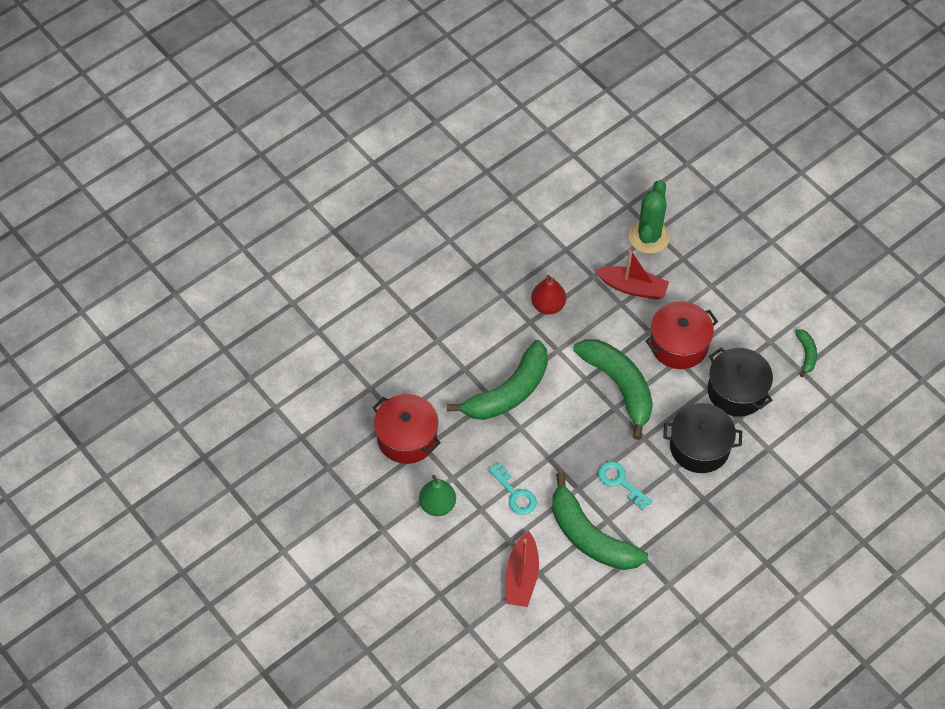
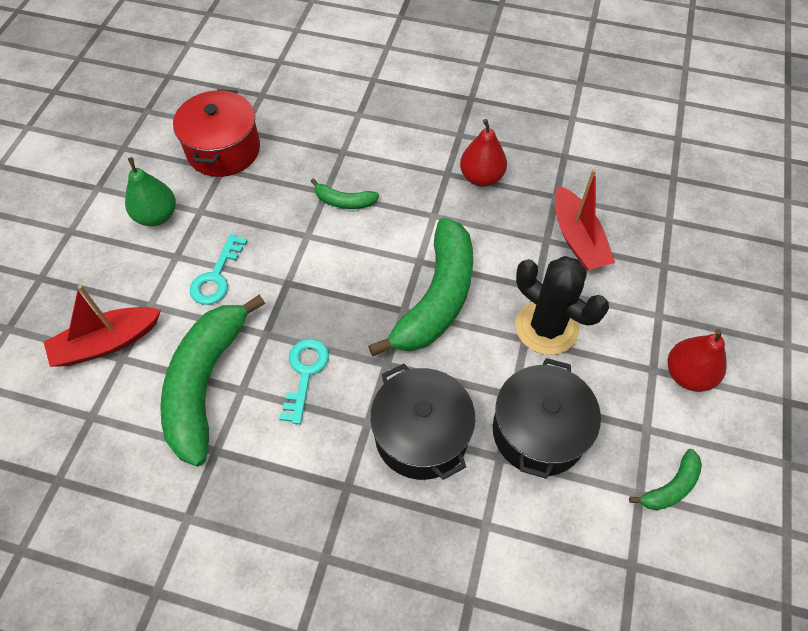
camera: 55 degrees right, 0 degrees up
(508, 392) = (344, 201): green banana -> green banana, size x0.45
(649, 237) = (657, 218): green cactus -> none
(679, 344) = (546, 327): red pot -> black cactus
(755, 300) = (687, 375): none -> red pear

